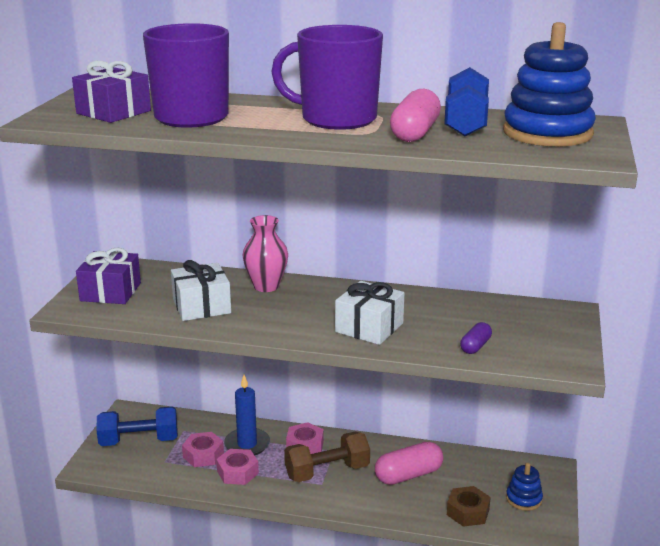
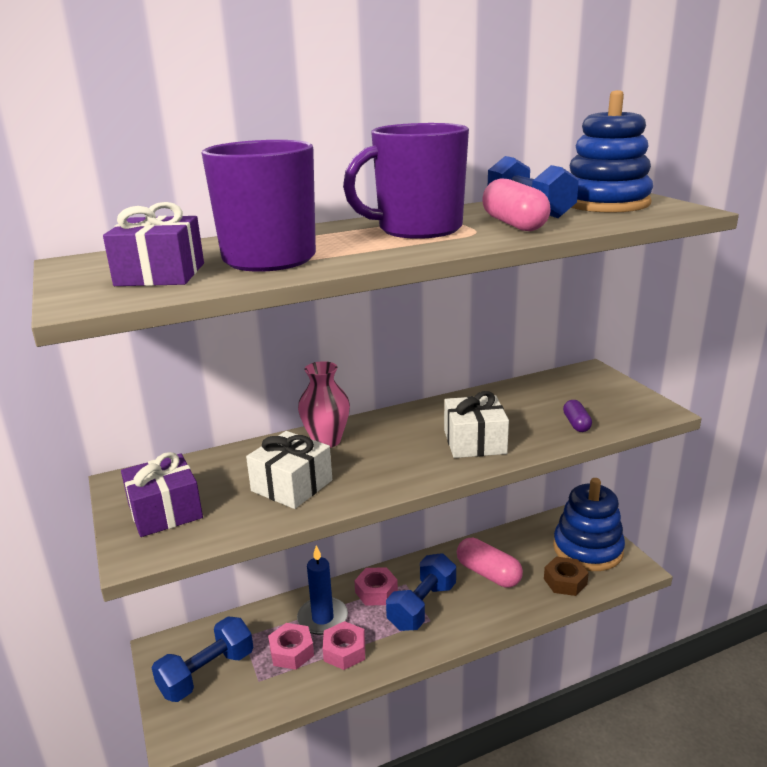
camera: 35 degrees left, 0 degrees up
(327, 471) = (422, 606): brown dumbbell -> blue dumbbell
(408, 475) = (488, 574): pink capsule -> pink capsule turned 75 degrees counterclockwise
(523, 499) = (587, 549): blue stacking toy -> blue stacking toy, size x2.08

